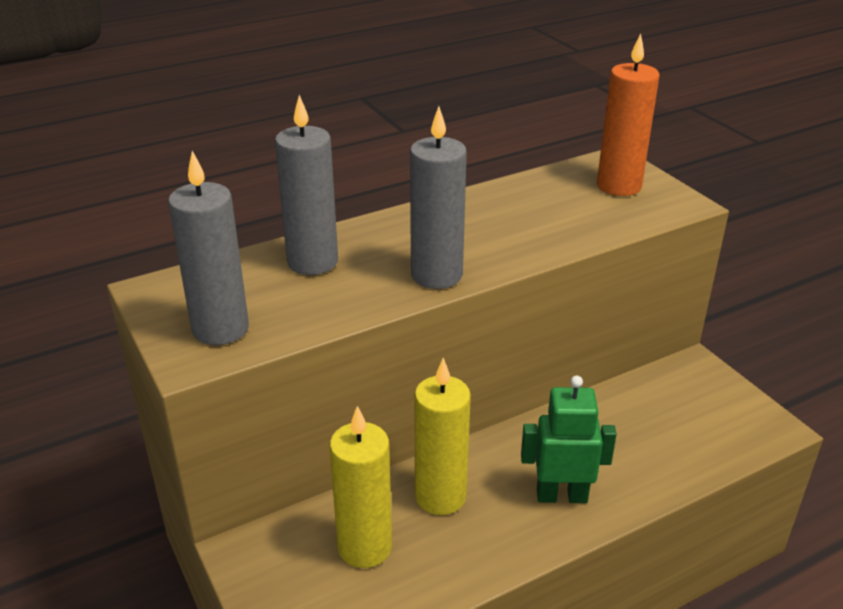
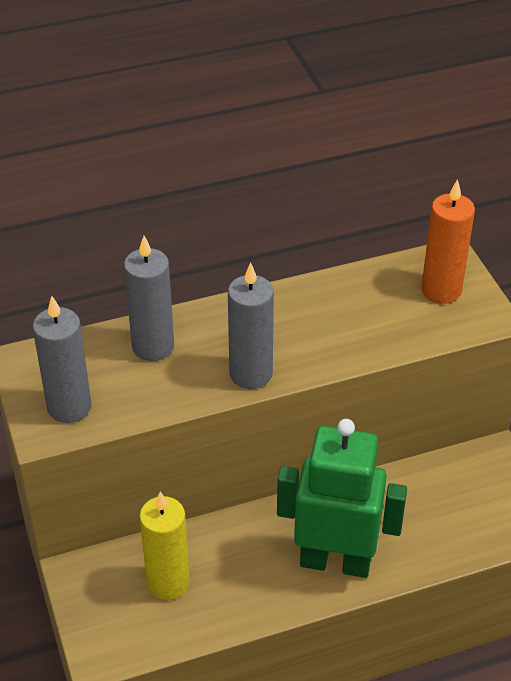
camera: 10 degrees right, 10 degrees up
(440, 496) = (237, 548): yellow candle -> none
(561, 495) = (335, 561): green robot -> green robot, size x1.68

